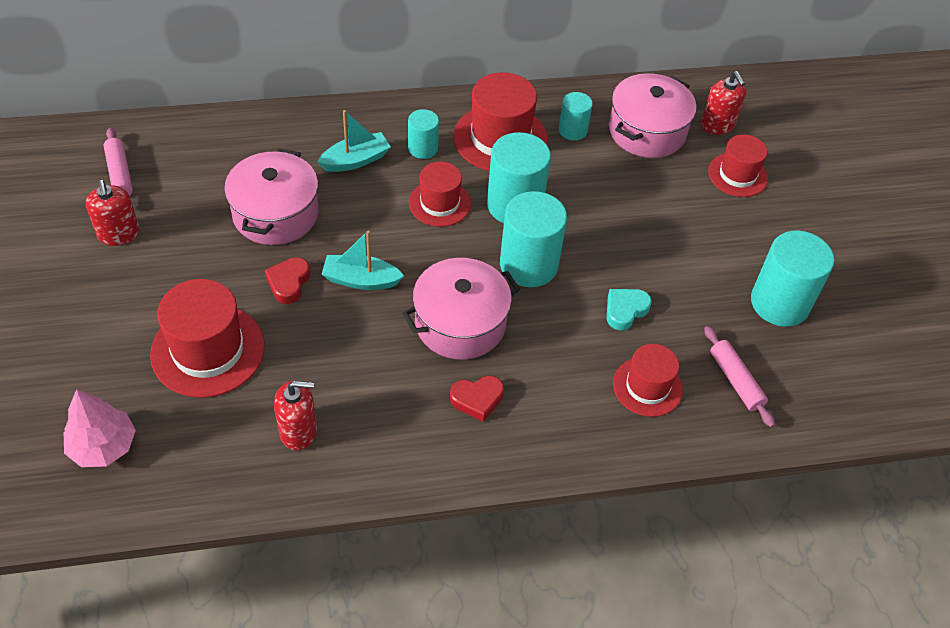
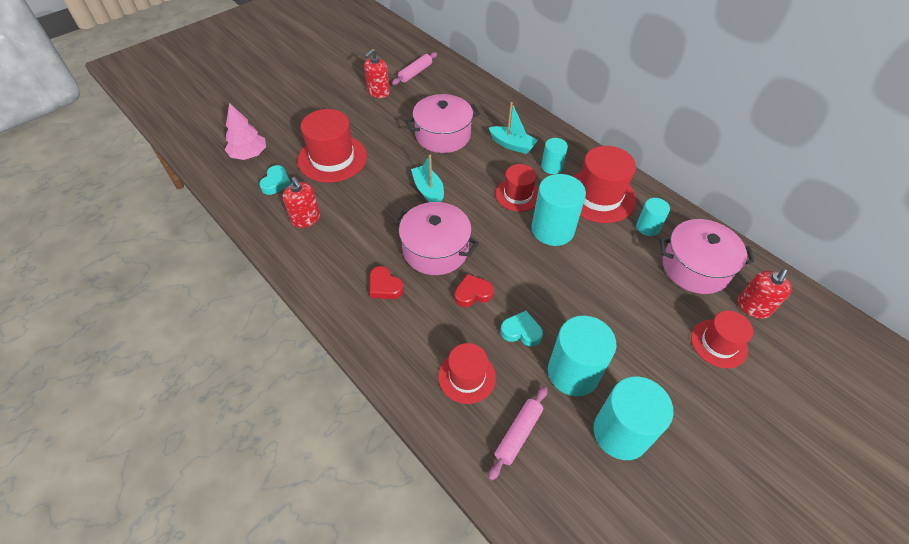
camera: 60 degrees right, 0 degrees up
(198, 436) = (276, 183): none -> turquoise heart
(288, 283) = (401, 164): red heart -> red heart (473, 293)
(528, 264) = (511, 260): turquoise cylinder -> turquoise cylinder (573, 372)

